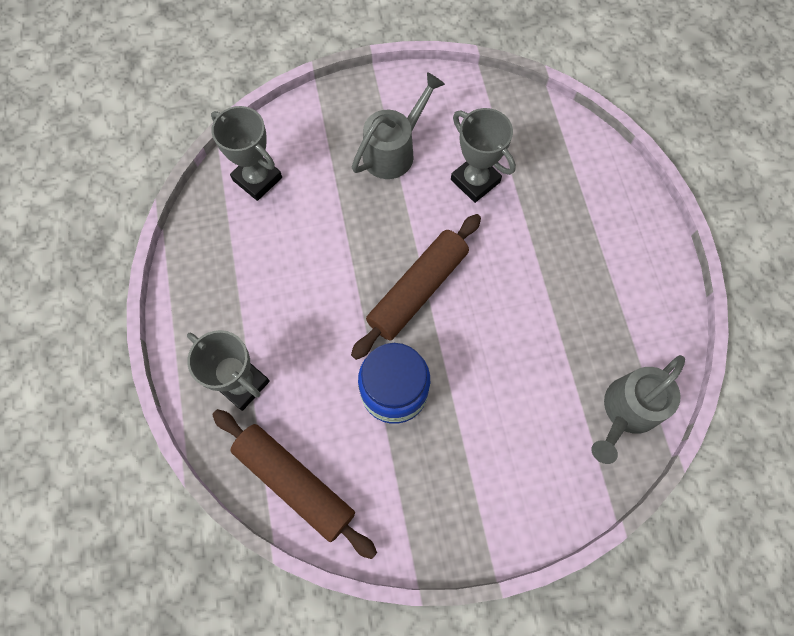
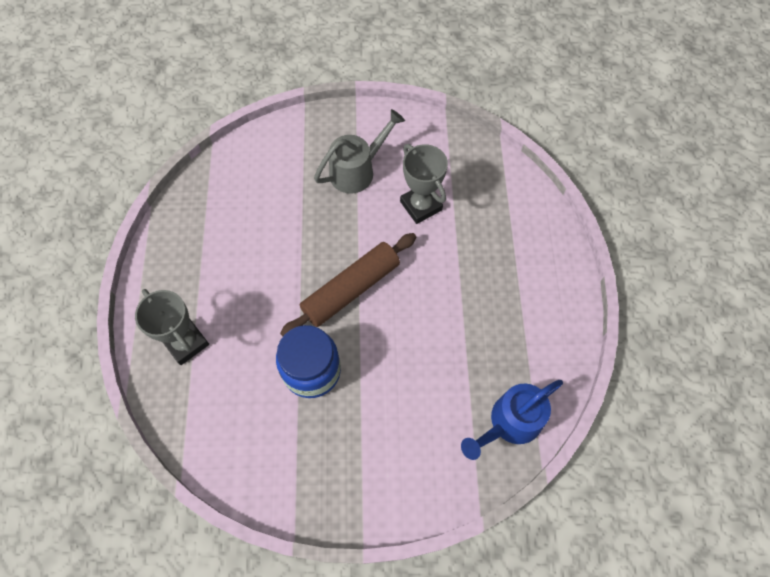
camera: 10 degrees right, 5 degrees down
(257, 179) = (238, 176): grey trophy -> none
(295, 482) = (210, 433): brown rolling pin -> none
(626, 412) = (509, 423): grey watering can -> blue watering can

